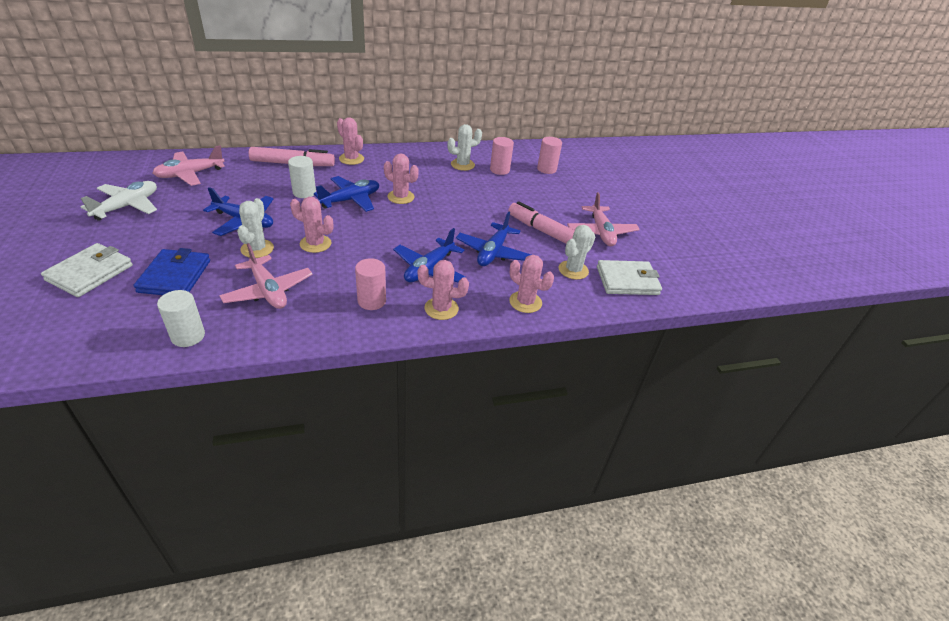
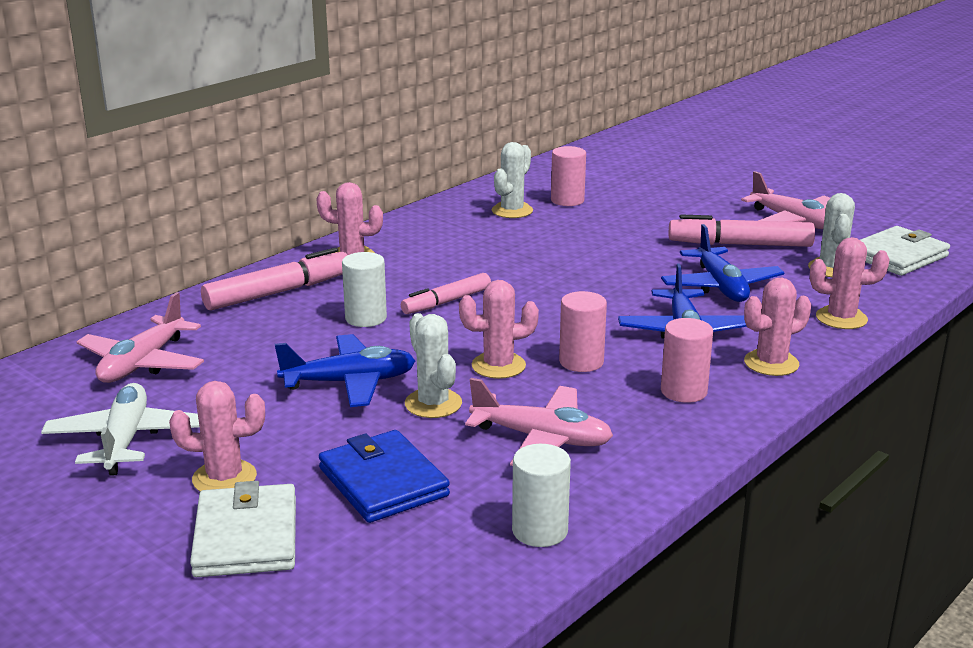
camera: 30 degrees left, 15 degrees down
(350, 200) = (446, 302): blue plane -> pink marker
(401, 197) = (504, 274): pink cactus -> pink cactus (224, 478)
(546, 169) = (619, 180): pink cylinder -> pink cylinder (581, 362)

